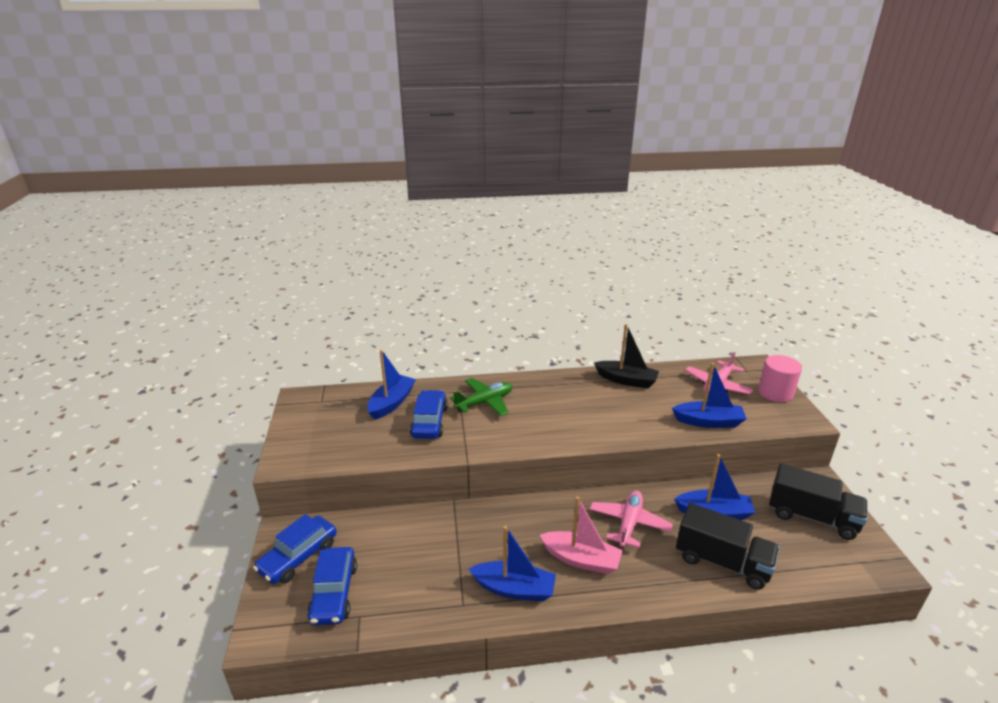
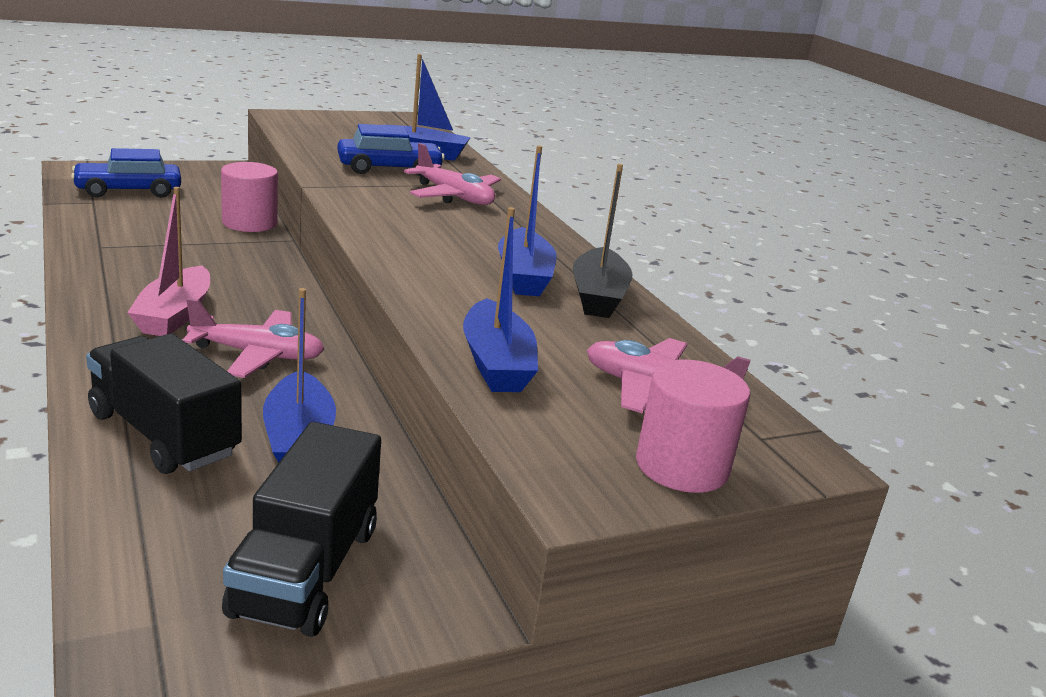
camera: 70 degrees right, 5 degrees down
(298, 557) = (184, 175): blue car -> none
(419, 520) = (249, 223): none -> pink cylinder
(484, 402) = (454, 196): green plane -> pink plane
(514, 589) = (121, 273): blue boat -> blue boat (524, 276)
(722, 562) = (164, 434): black truck -> black truck turned 120 degrees clockwise

